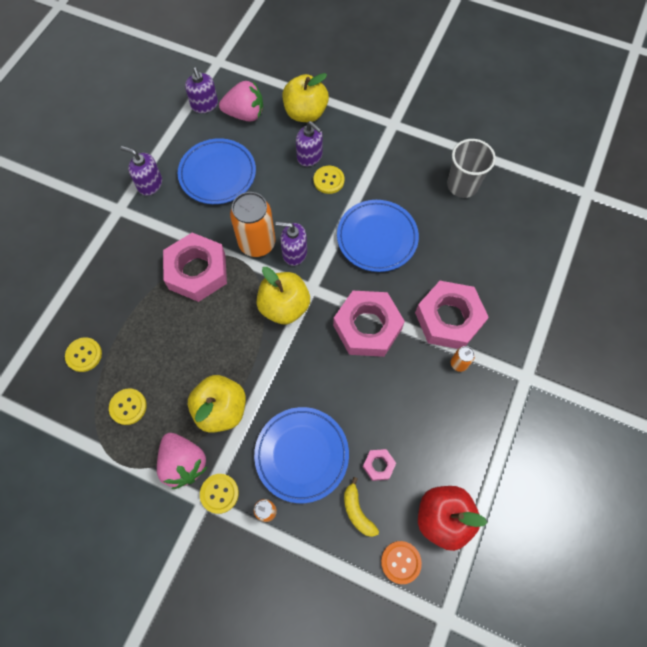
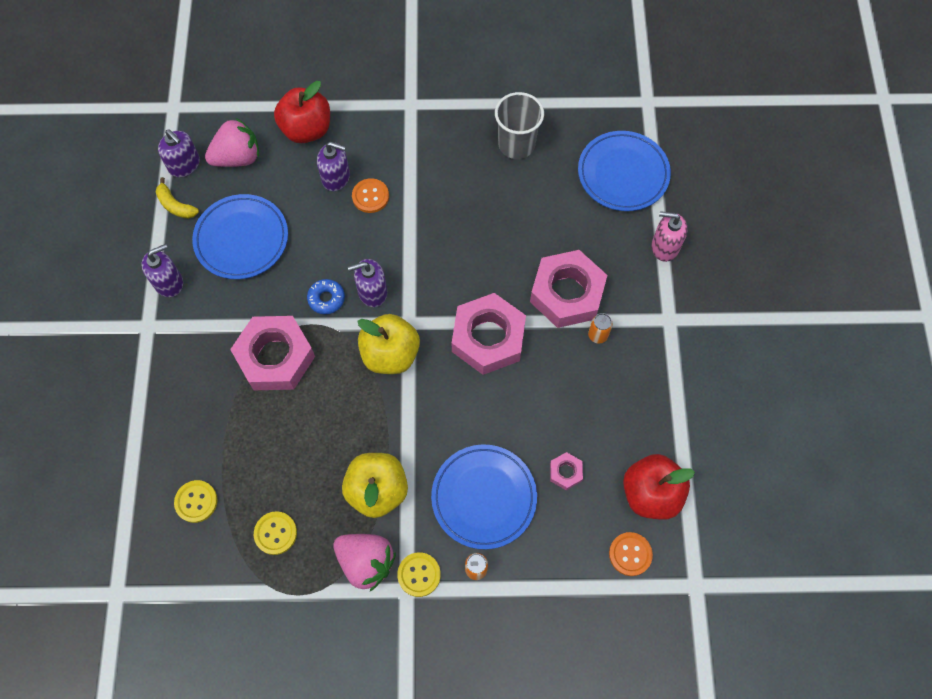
camera: 25 degrees left, 0 degrees up
(150, 184) = (169, 282): purple soap dispenser -> purple soap dispenser turned 150 degrees clockwise
(257, 243) = (326, 299): orange can -> blue donut
(305, 113) = (307, 129): yellow apple -> red apple
(328, 180) = (370, 196): yellow button -> orange button
(357, 511) = (566, 526): yellow banana -> yellow banana (175, 205)
(377, 238) = (453, 239): blue plate -> blue plate (623, 174)
(549, 315) = (664, 246): none -> pink soap dispenser

